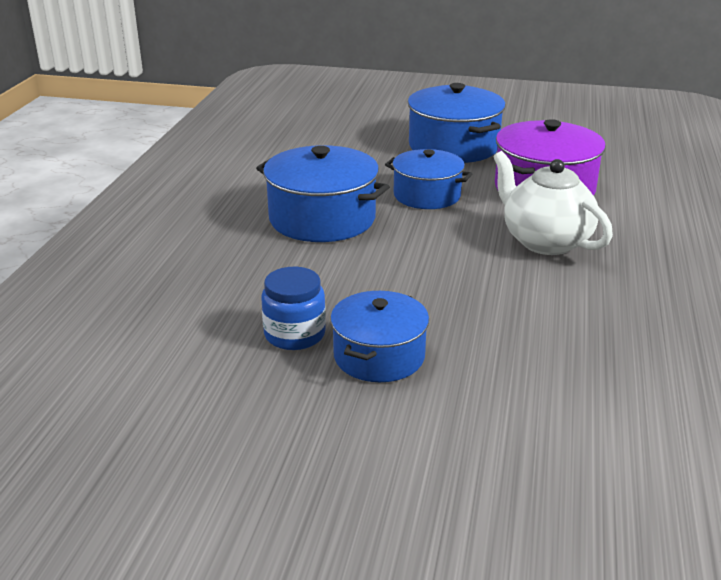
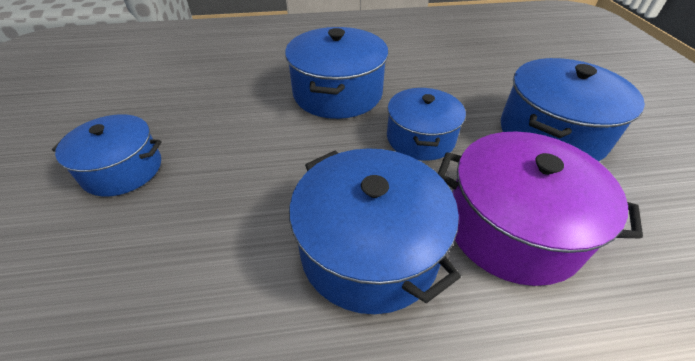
camera: 70 degrees right, 15 degrees up
(294, 334) = (156, 122): blue jar -> none
(544, 241) = (369, 249): white teapot -> blue pot

